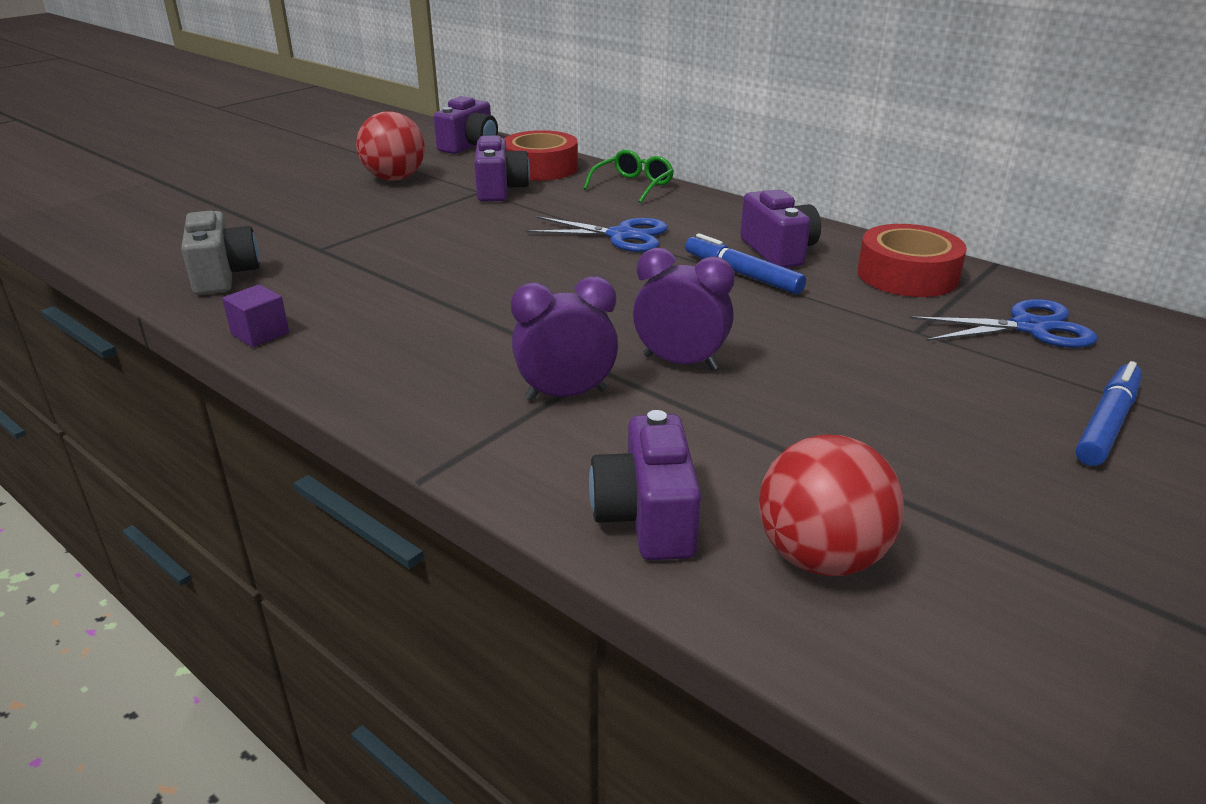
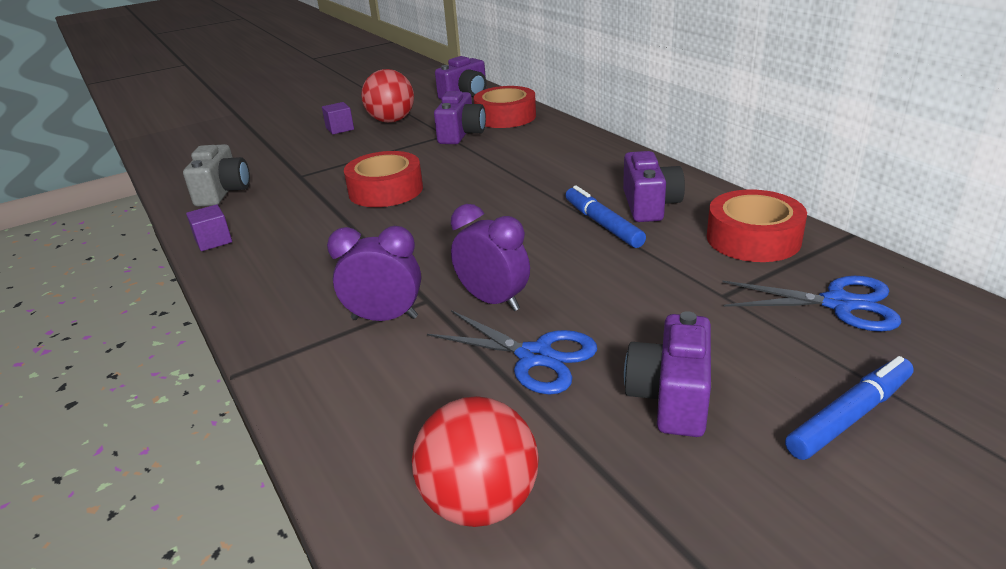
camera: 20 degrees right, 0 degrees up
(330, 191) = (340, 129): none -> purple cube
(452, 257) = (386, 190): none -> red tape
(621, 236) = (526, 181): blue scissors -> blue scissors (534, 356)
(633, 185) = (569, 136): green glasses -> none
(647, 517) = (368, 437): purple camera -> purple camera (671, 397)

